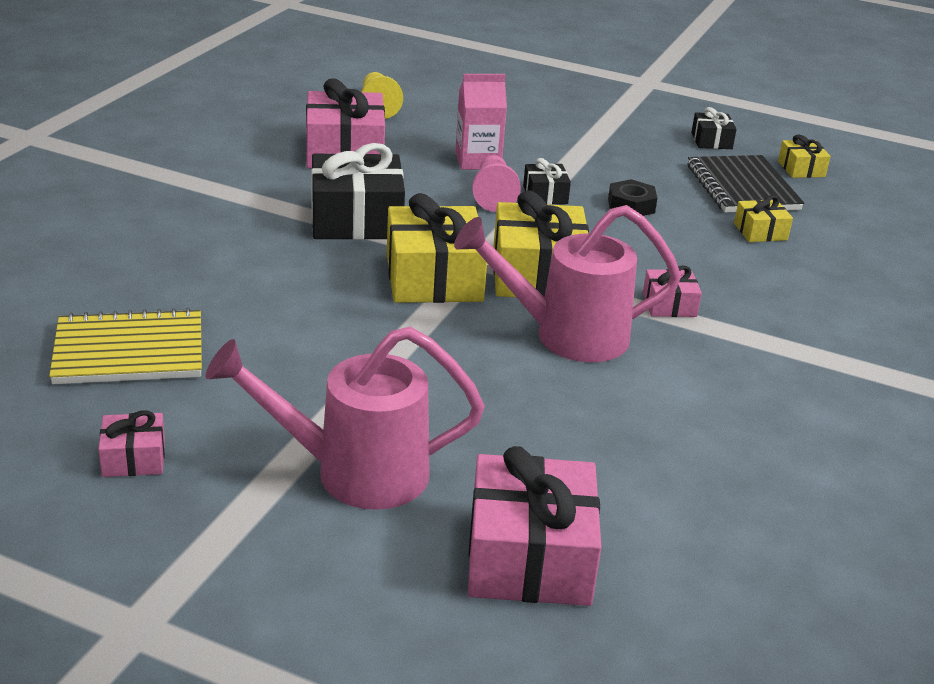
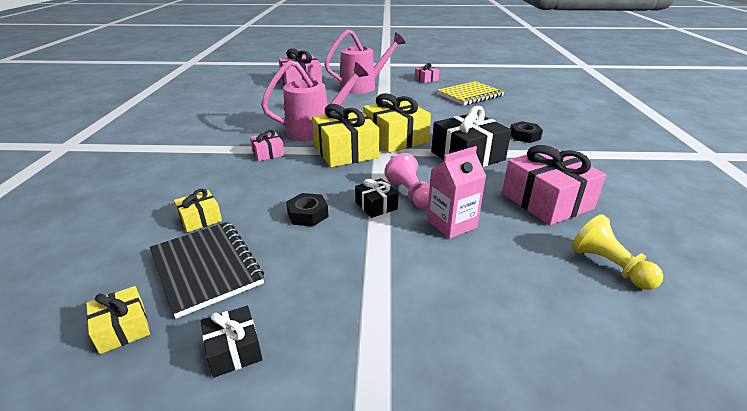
camera: 160 degrees right, 0 degrees up
(215, 225) = (524, 136): none -> black nut

